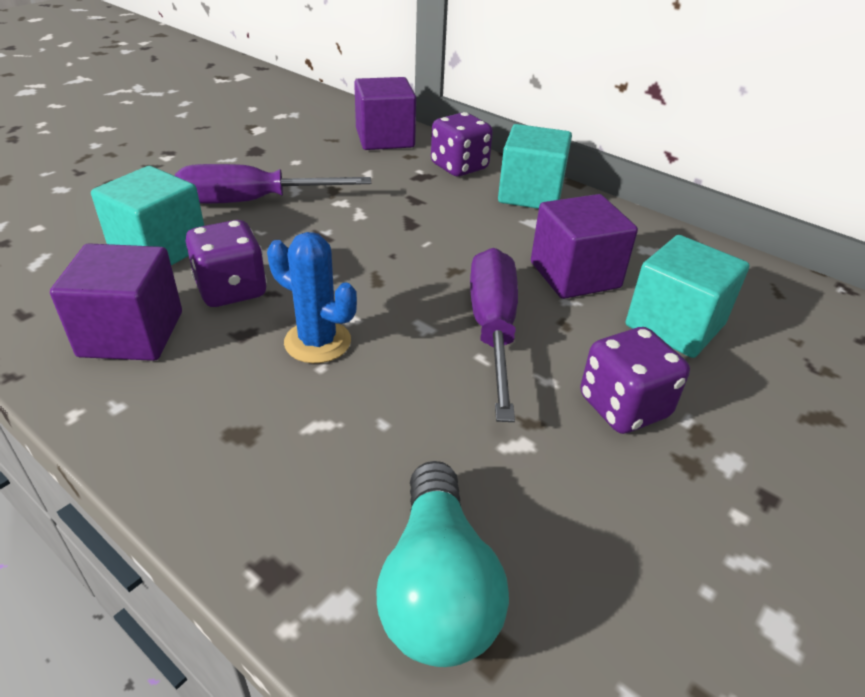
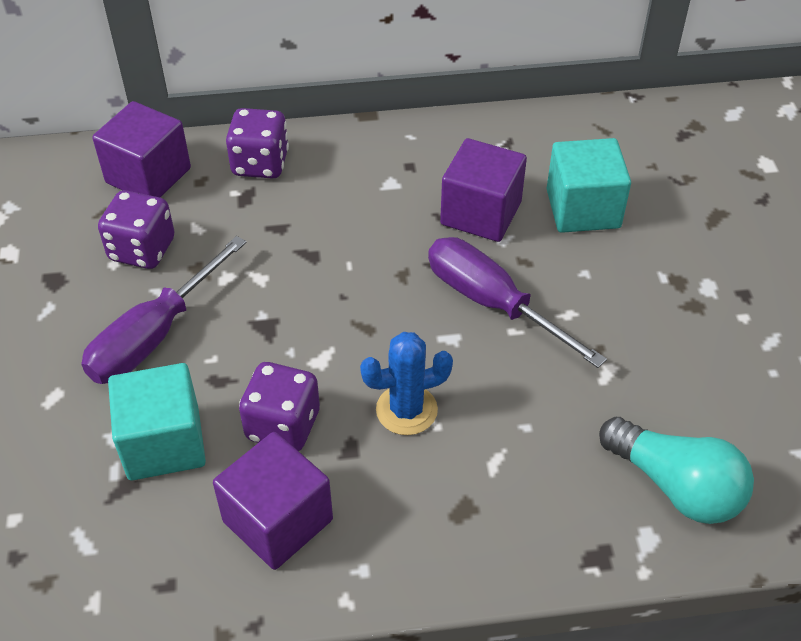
camera: 45 degrees left, 10 degrees up
(530, 194) = (353, 154): turquoise cube -> none
(623, 407) = (626, 296): purple dice -> purple dice (142, 250)

